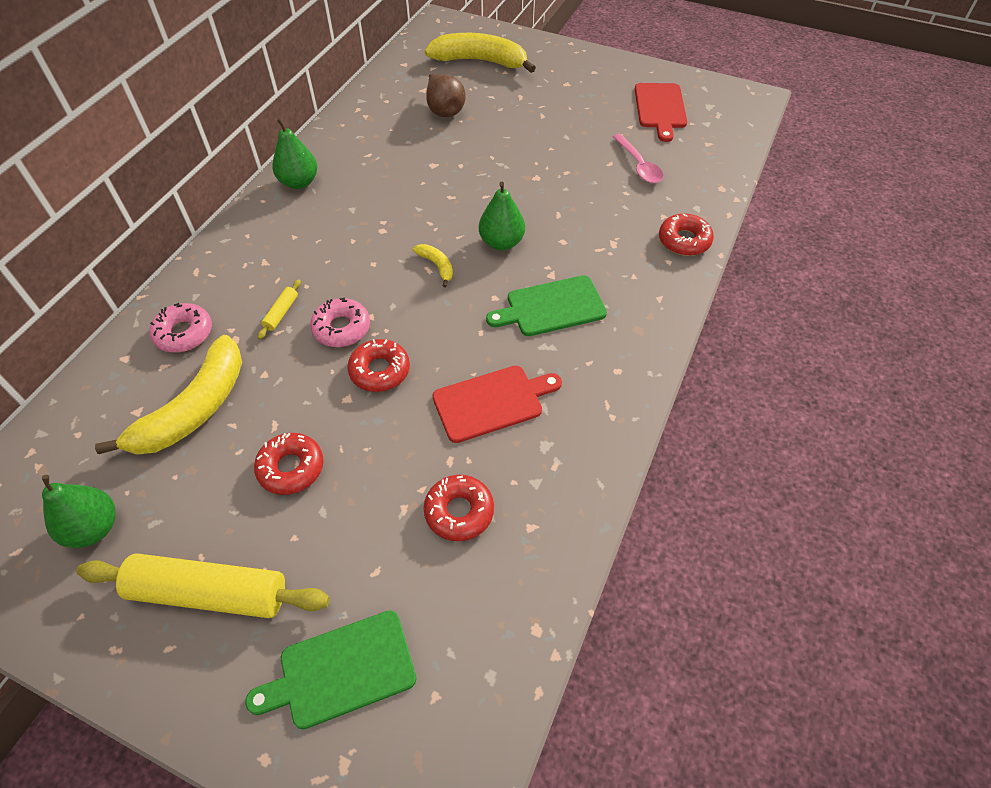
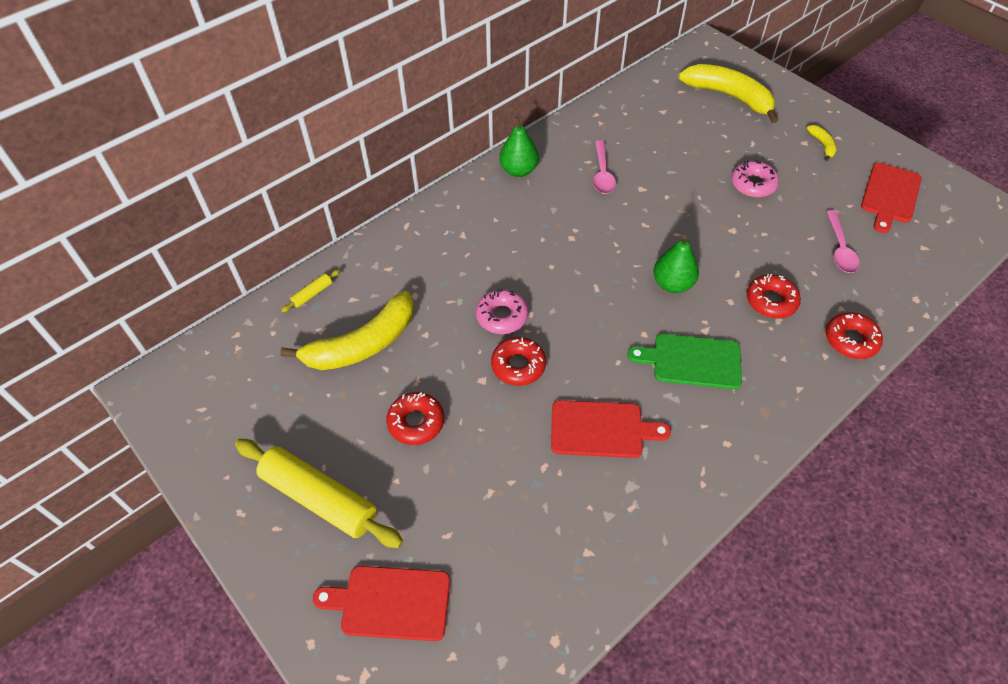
camera: 25 degrees right, 0 degrees up
(94, 528) = (258, 412): green pear -> none
(184, 333) = (378, 277): pink donut -> pink donut (753, 184)
(281, 313) = (459, 285): yellow rolling pin -> yellow rolling pin (312, 294)
(341, 670) = (390, 602): green cutting board -> red cutting board
(388, 162) = (602, 174): none -> pink spoon
(437, 266) = (605, 287): yellow banana -> yellow banana (822, 145)
(444, 110) = (674, 137): brown pear -> none
(459, 511) = (533, 514): red donut -> red donut (771, 301)

